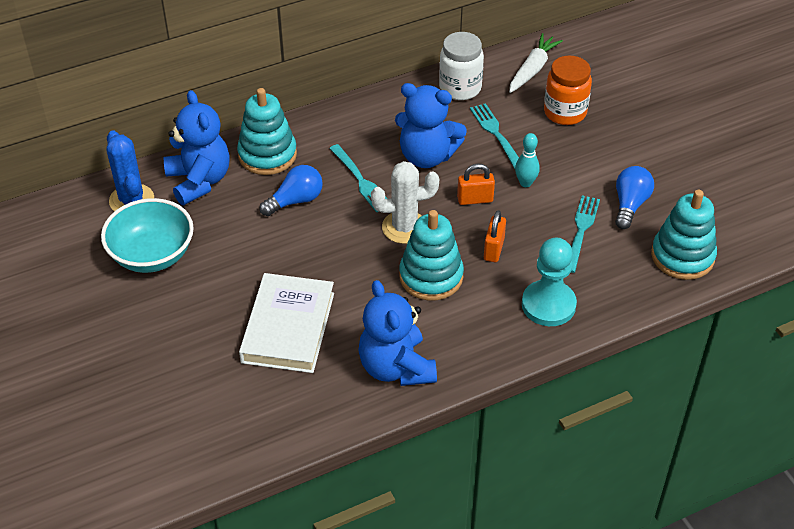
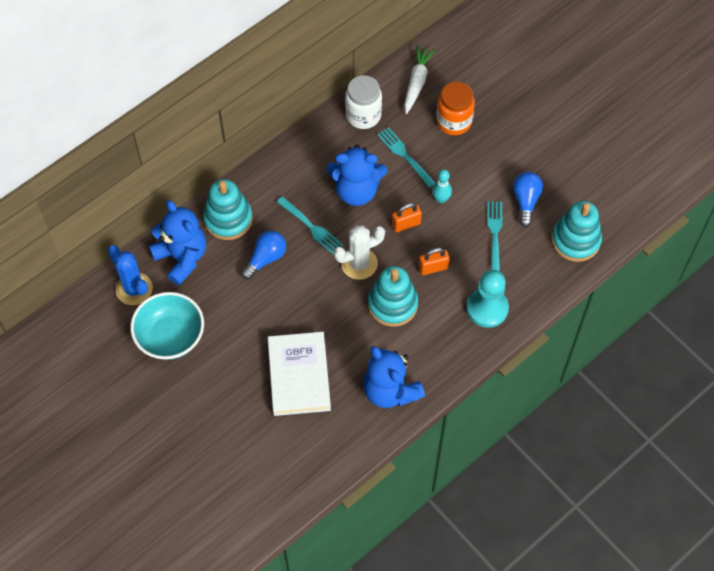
camera: 15 degrees left, 15 degrees up
(493, 249) = (433, 268): orange padlock -> orange padlock turned 75 degrees clockwise

